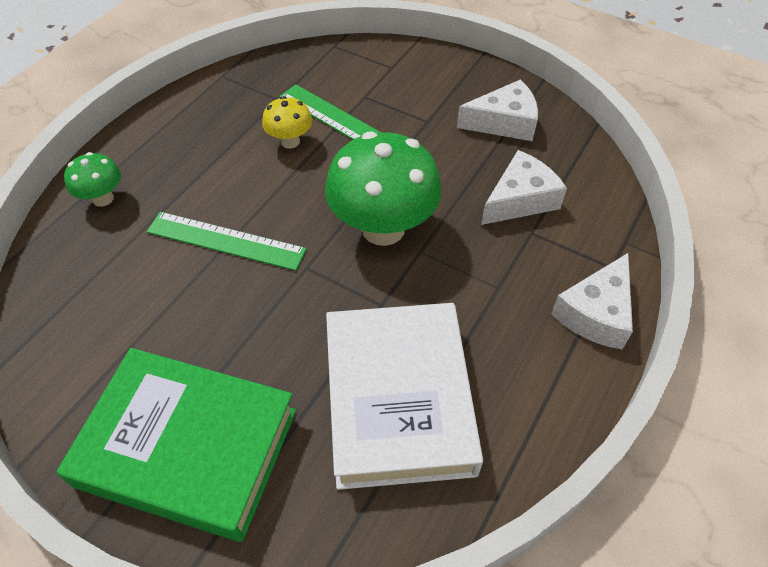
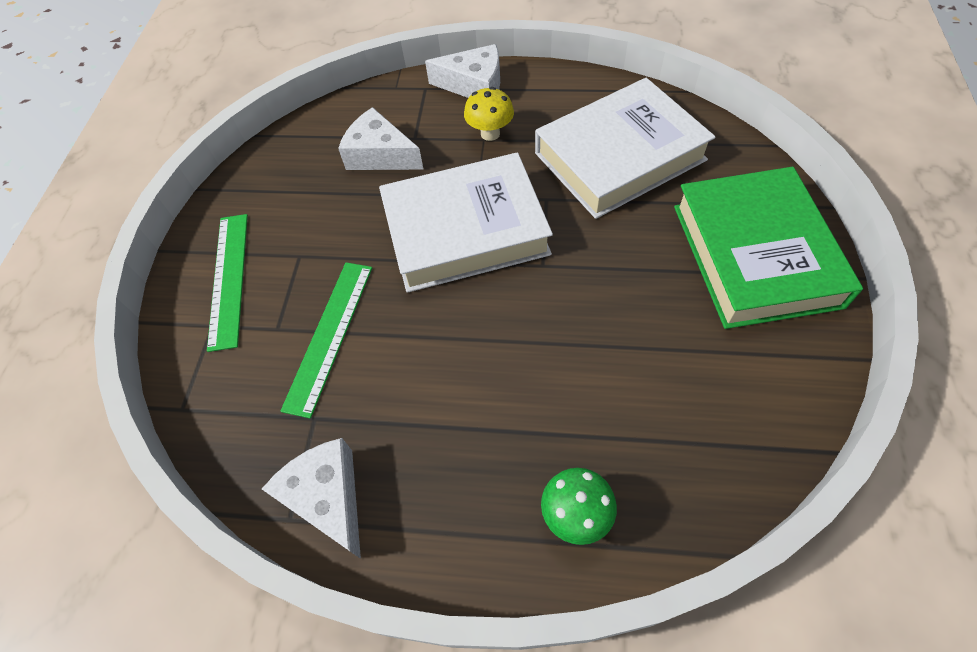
camera: 110 degrees left, 5 degrees up
(226, 240) = (554, 345): green ruler -> green ruler (228, 279)
(290, 141) = (385, 364): yellow mushroom -> yellow mushroom (490, 133)
(383, 228) = (465, 230): green mushroom -> white book
(504, 122) = (279, 196): white cheese -> white cheese (327, 498)

